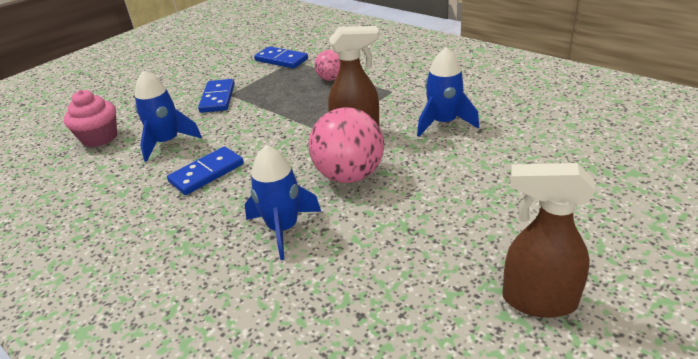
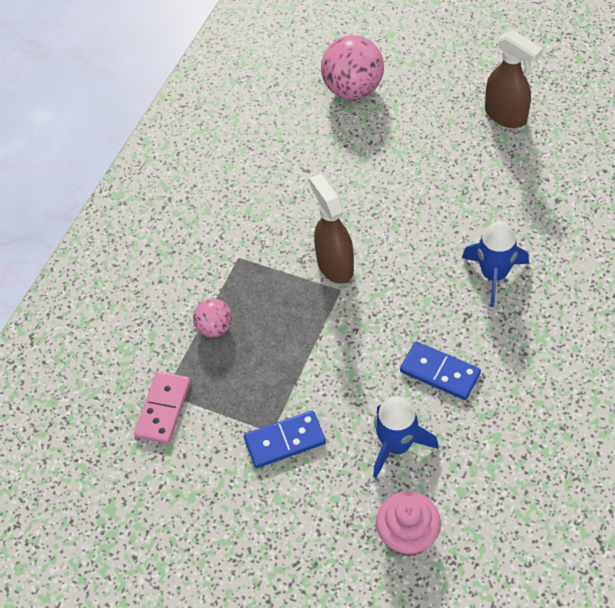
camera: 105 degrees left, 20 degrees up
(281, 60) = (163, 409): blue domino -> pink domino
(349, 175) = (407, 251): pink ball -> pink ball (353, 89)
(443, 123) = (299, 199): blue rocket -> none
(537, 301) = (506, 116): brown spray bottle -> brown spray bottle turned 45 degrees counterclockwise

